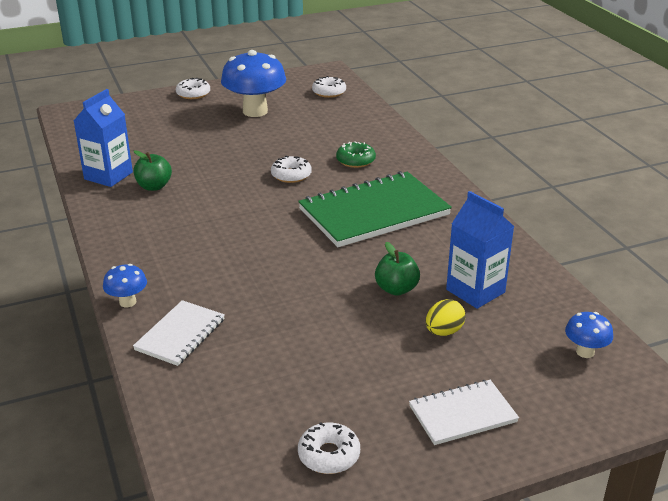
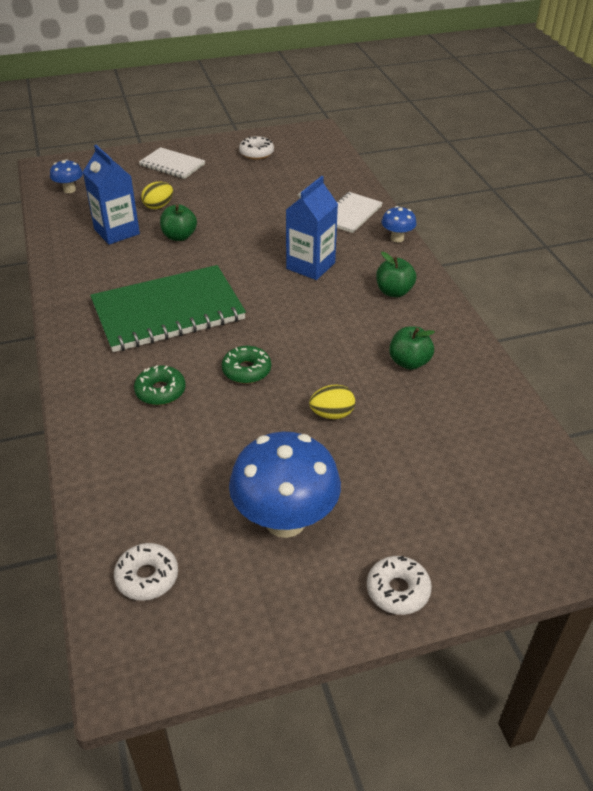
camera: 175 degrees left, 10 degrees up
(108, 176) = (470, 384): blue carton -> blue carton (310, 266)
(150, 241) = (394, 292): none -> green apple
(223, 154) = (332, 414): none -> yellow egg
(291, 175) = (246, 370): white donut -> green donut
(462, 414) = (172, 165): white notebook -> white notebook turned 45 degrees clockwise

